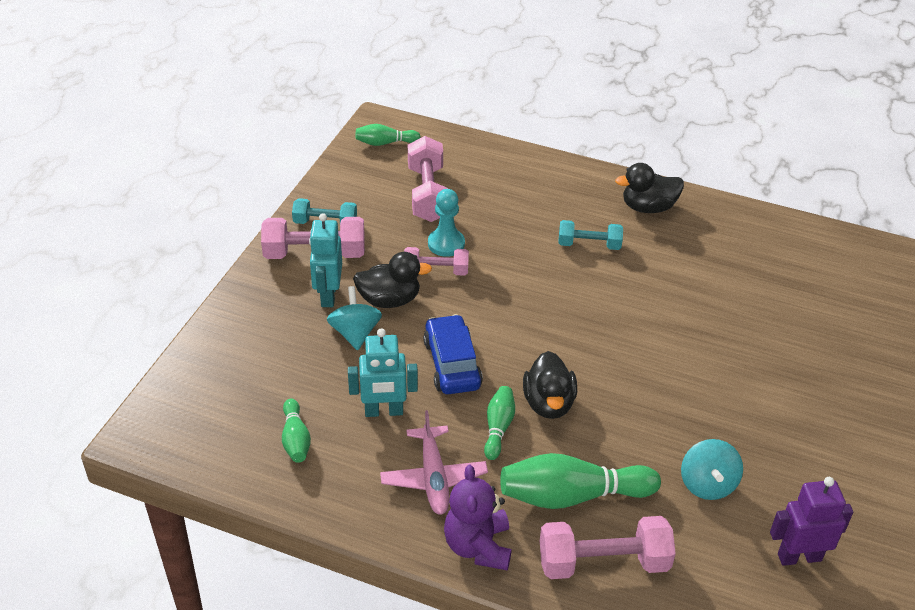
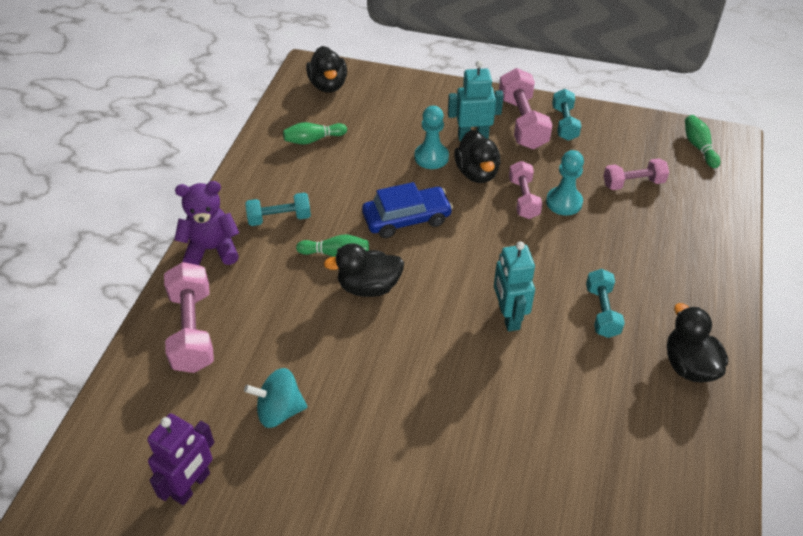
camera: 85 degrees right, 5 degrees up
(186, 418) = (328, 85): none -> black duck
(355, 333) = (431, 157): turquoise spinning top -> turquoise pawn
(384, 411) = (346, 183): turquoise robot -> turquoise robot (508, 317)
(427, 194) = (633, 183): pink dumbbell -> pink dumbbell, size x0.64
(433, 478) = (279, 218): pink plane -> turquoise dumbbell
(572, 496) = (263, 307): green bowling pin -> none
(799, 557) = (192, 486): purple robot -> purple robot turned 45 degrees clockwise

